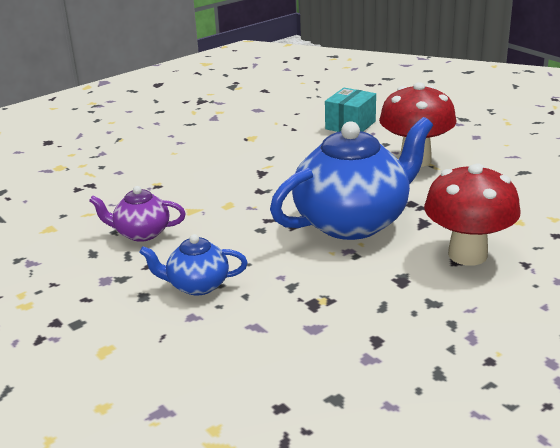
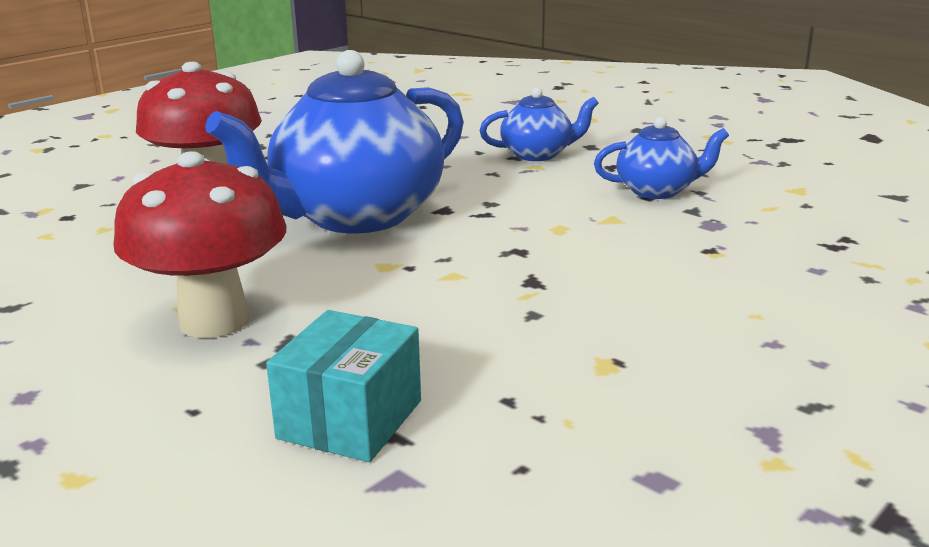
camera: 170 degrees right, 5 degrees down
(141, 233) = (657, 191): purple teapot -> blue teapot

